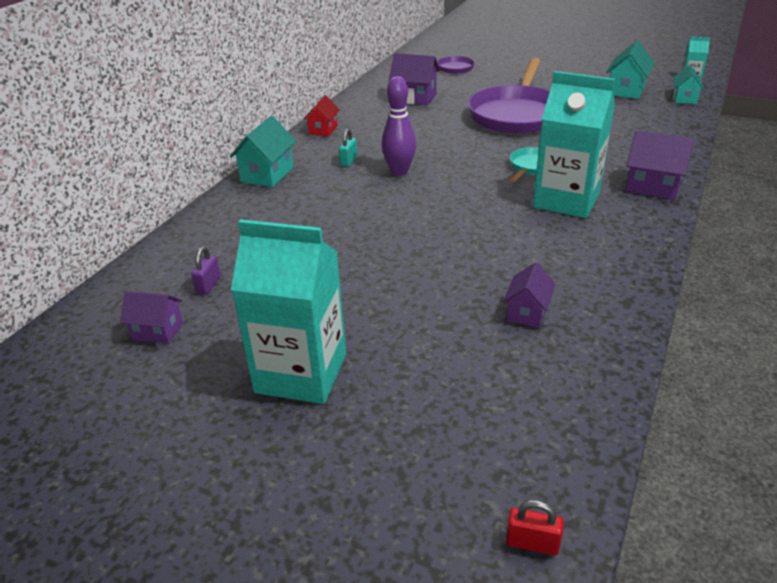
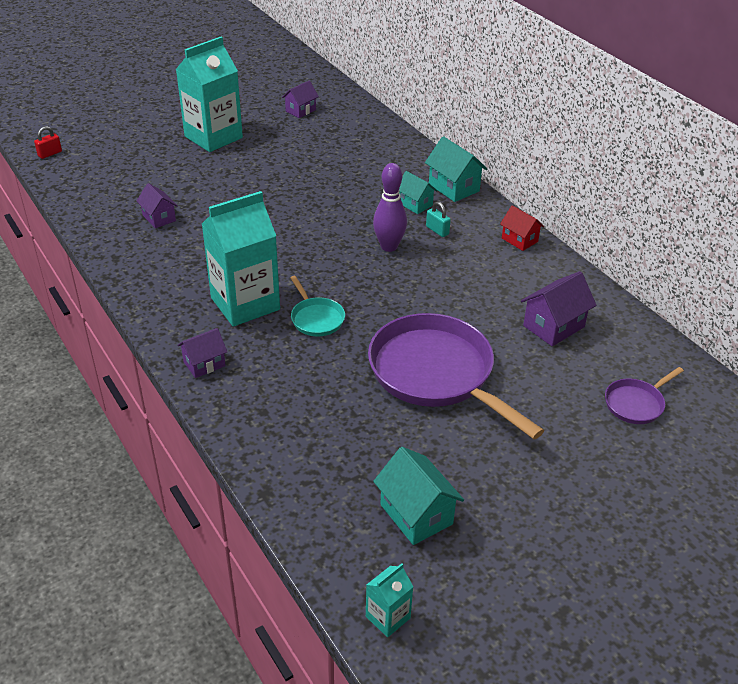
camera: 120 degrees right, 5 degrees up
(208, 285) = (325, 132): purple padlock -> none
(652, 186) = (204, 364): purple house -> purple house, size x0.66
(684, 98) = (338, 551): turquoise house -> turquoise house (415, 204)

